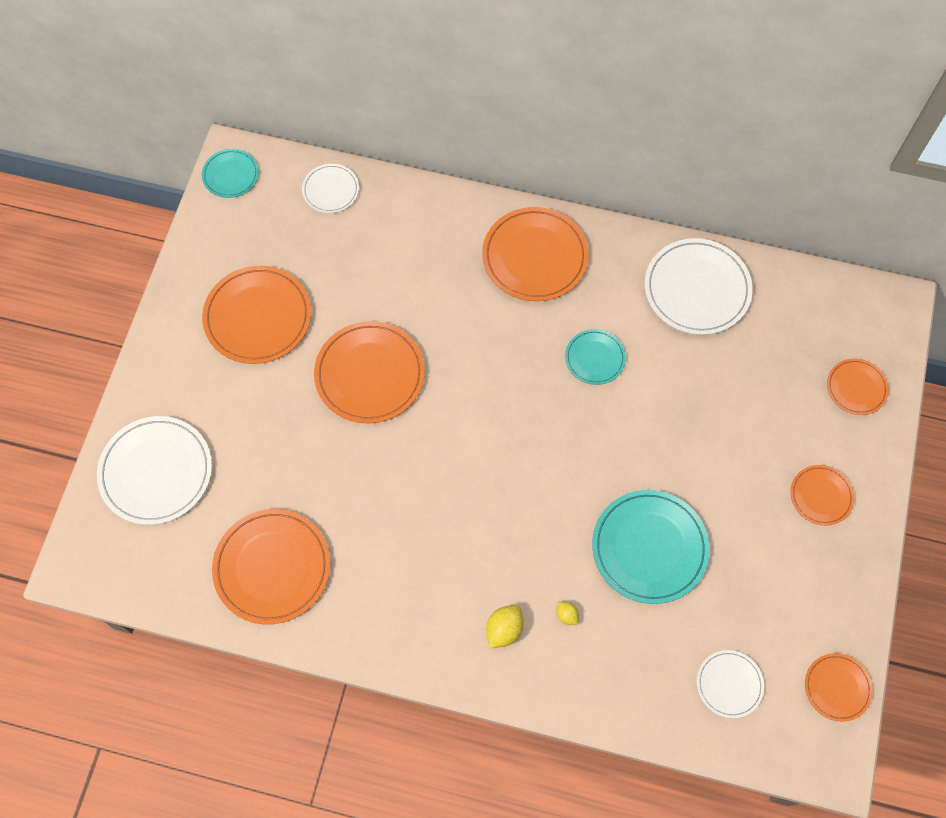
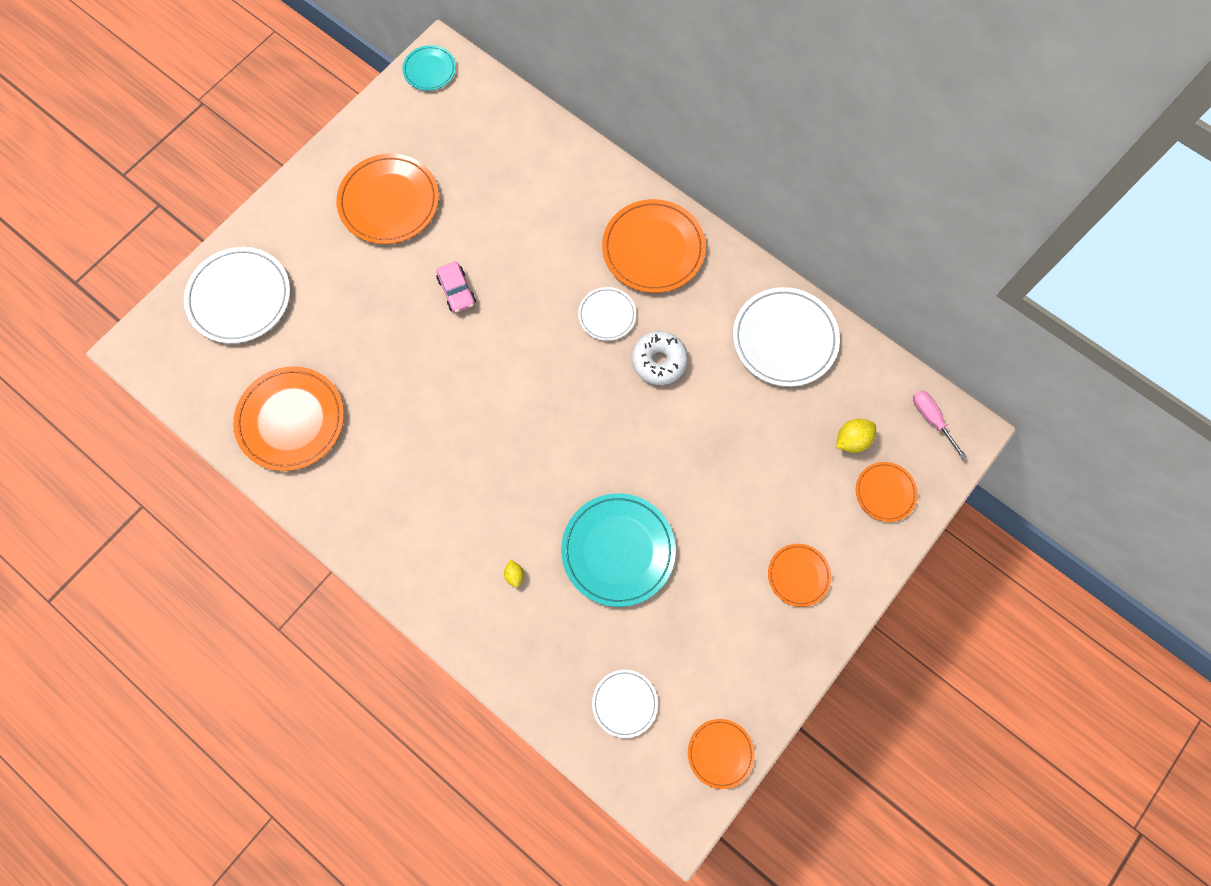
camera: 25 degrees right, 5 degrees up
(331, 190) = (507, 117): white plate -> white plate (607, 315)
(370, 374) = (456, 291): orange plate -> pink car
(504, 630) = (454, 562): yellow lemon -> yellow lemon (852, 440)
(595, 358) = (659, 361): turquoise plate -> white donut
(862, 306) = (931, 419): none -> pink screwdriver

